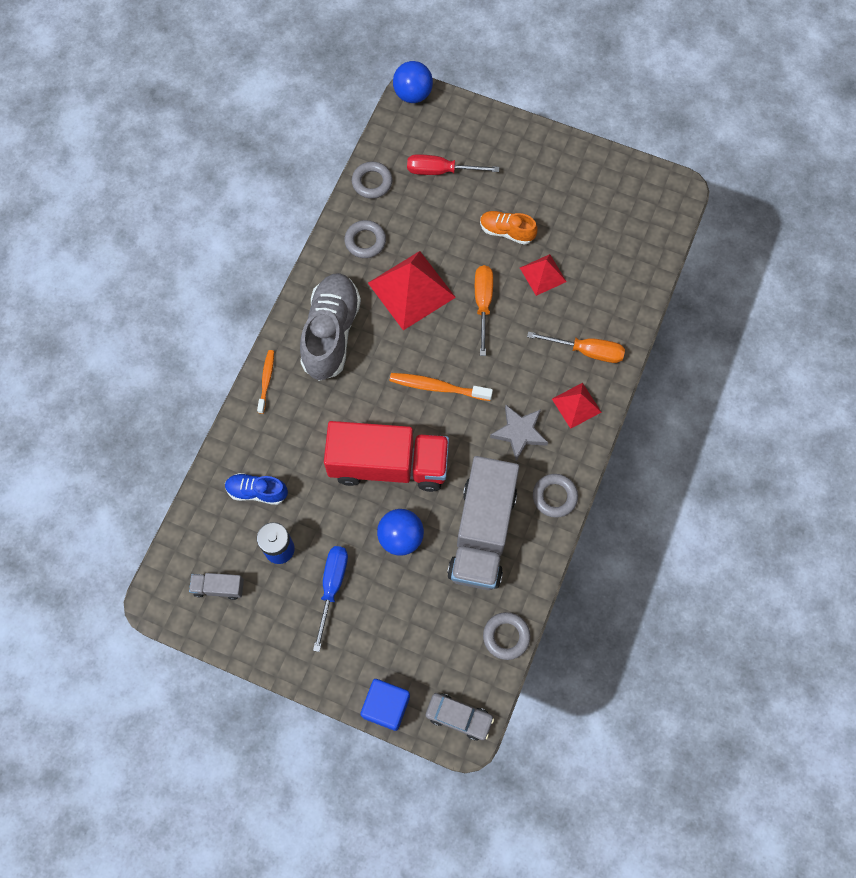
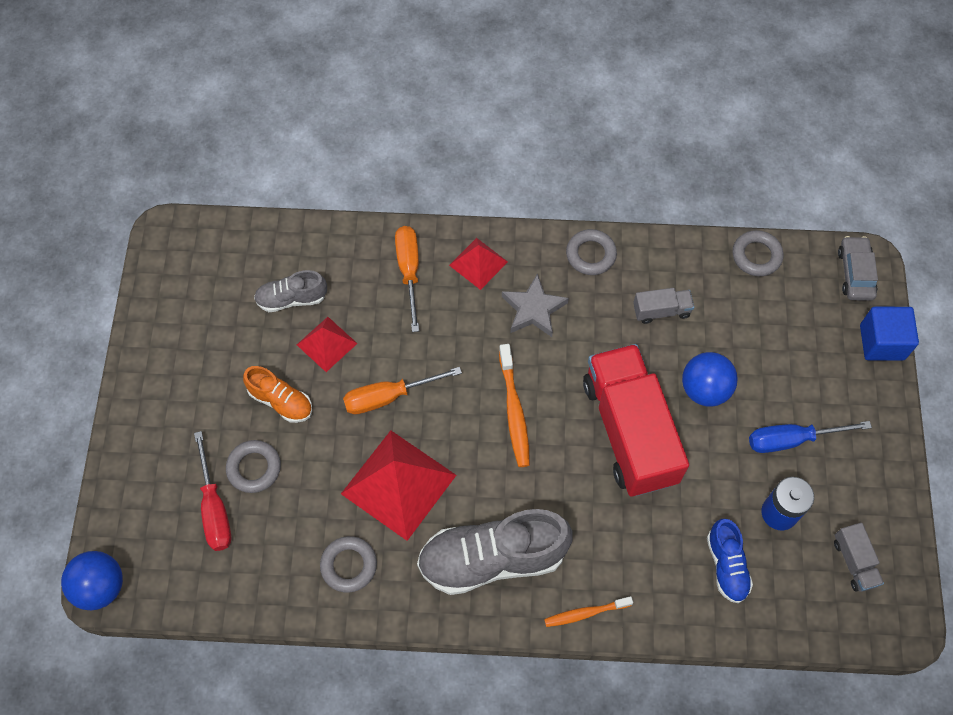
camera: 110 degrees left, 5 degrees down
(372, 182) = (257, 590): grey ring -> grey ring (254, 468)
(482, 532) = (661, 311): grey truck -> grey truck, size x0.42
(506, 232) = (281, 401): orange shoe -> orange shoe turned 60 degrees counterclockwise
(590, 261) = (292, 299): none -> grey shoe

